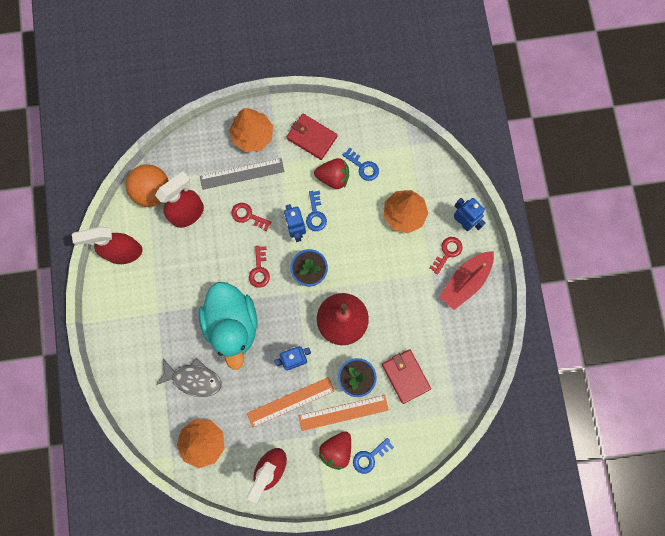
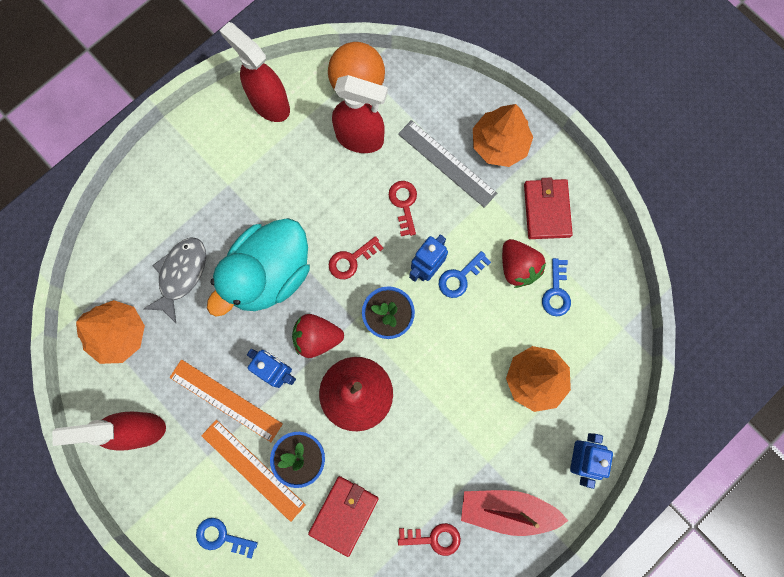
camera: 55 degrees right, 0 degrees up
(193, 379) = (181, 275): grey fish -> grey fish turned 135 degrees counterclockwise
(336, 449) = (205, 491): red strawberry -> red strawberry (317, 338)
(447, 252) = (526, 463): red key -> red key (434, 538)

